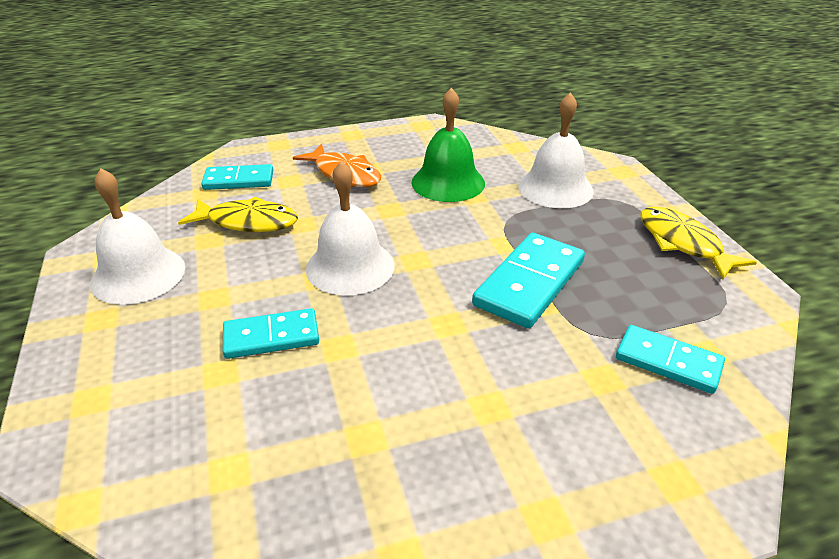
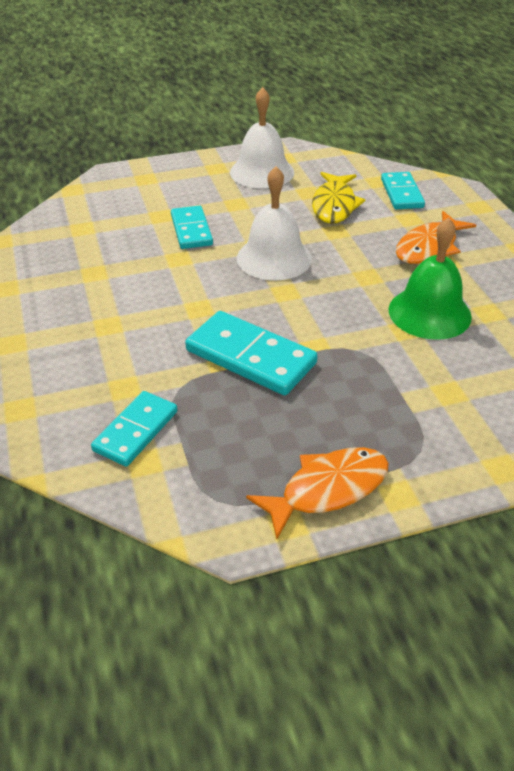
camera: 90 degrees right, 5 degrees up
(555, 188) = (437, 395): white bell -> none
(682, 243) = (327, 489): yellow fish -> orange fish

